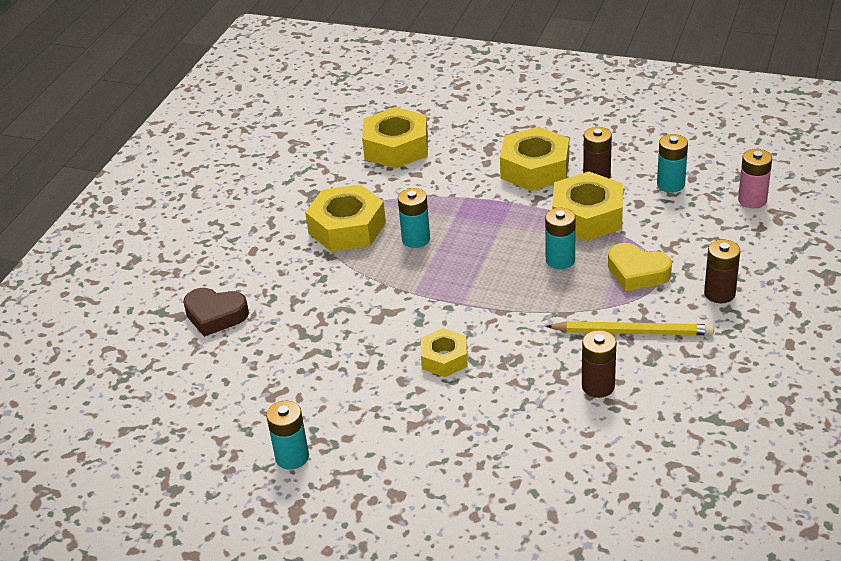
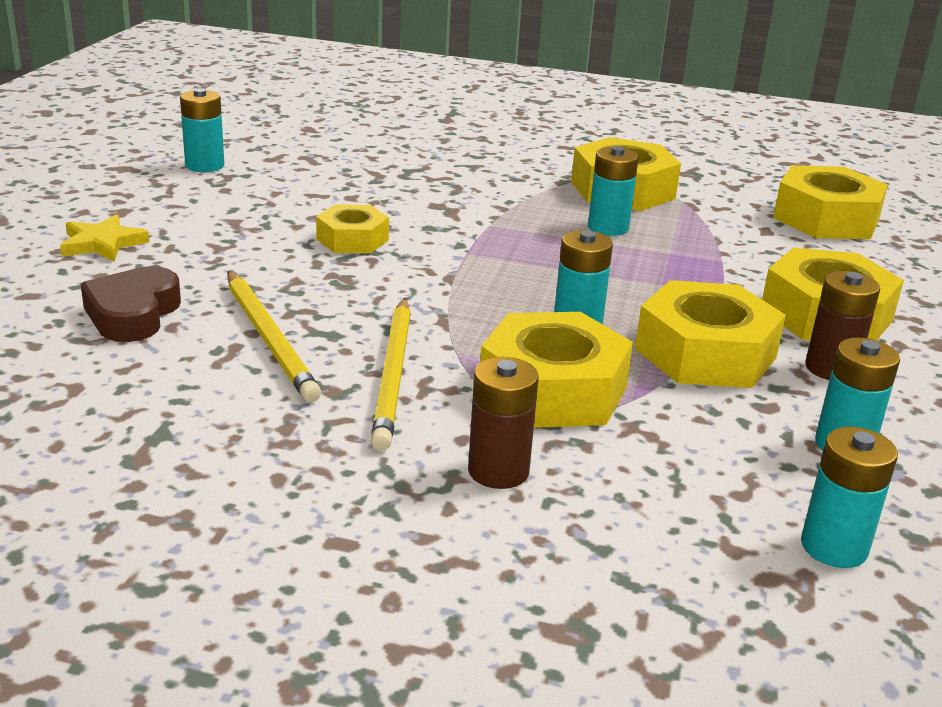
camera: 80 degrees right, 10 degrees down
(215, 315) = (445, 132): brown heart -> brown heart (133, 314)
(461, 492) = (102, 244): none -> yellow star
(598, 386) = (269, 338): brown battery -> yellow pencil
(637, 272) = (553, 389): yellow heart -> yellow nut
(752, 200) = (834, 547): pink battery -> turquoise battery

